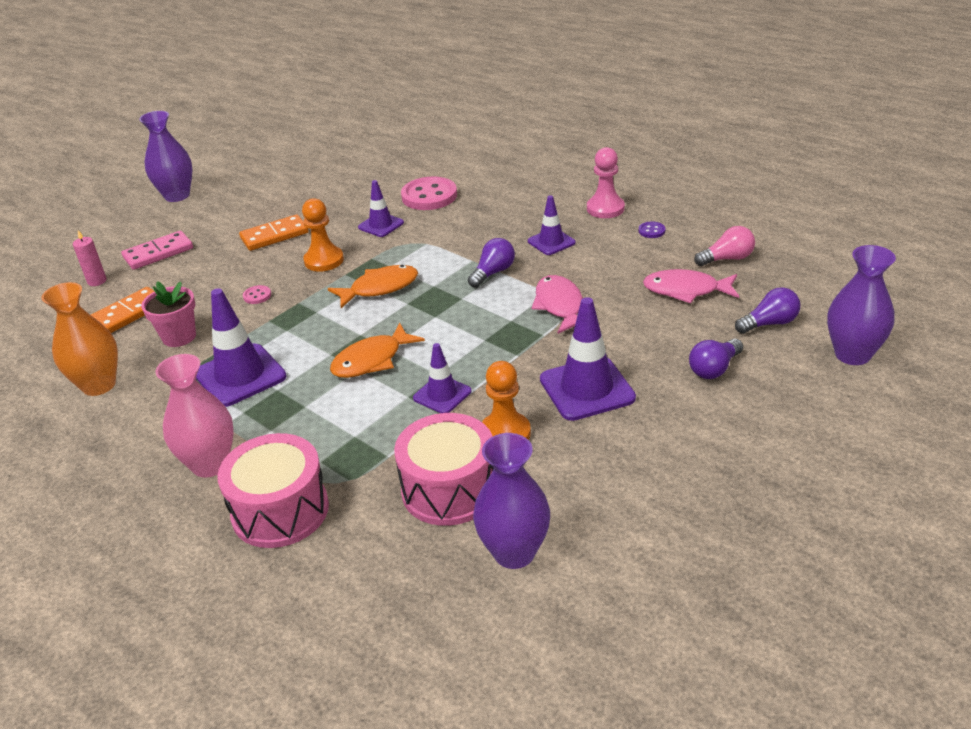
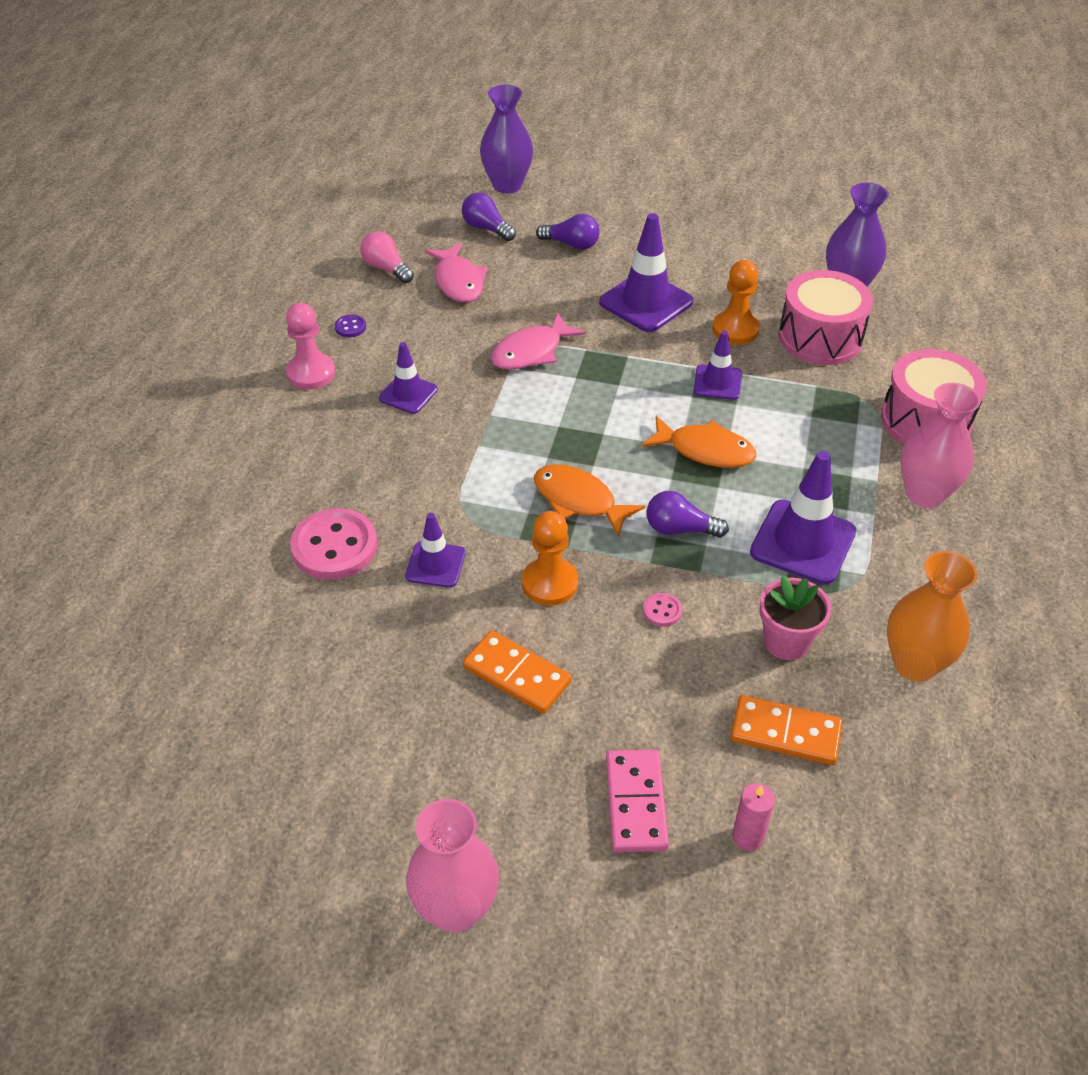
camera: 120 degrees left, 10 degrees up
(158, 253) = (636, 803): pink domino -> pink domino turned 60 degrees clockwise
(177, 196) = (456, 909): purple vase -> pink vase
(493, 273) = (496, 419): purple light bulb -> purple light bulb (680, 529)

